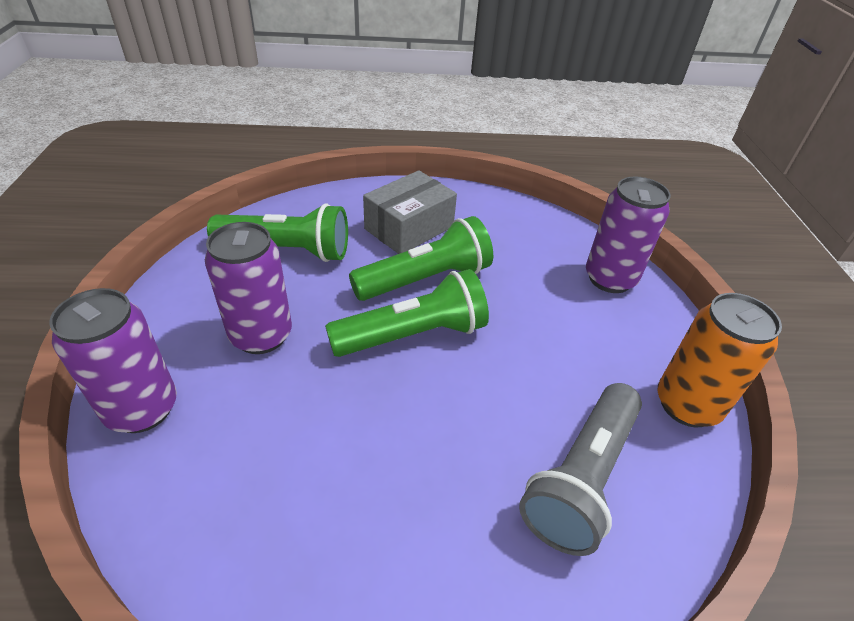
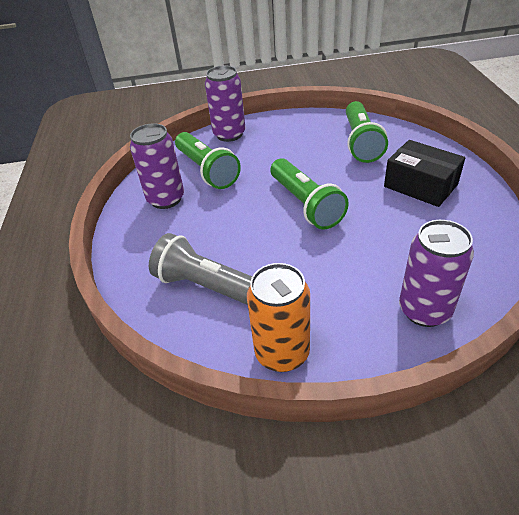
camera: 90 degrees right, 0 degrees up
(261, 335) = (284, 152): purple can -> purple can (166, 199)
(409, 228) = (420, 185): grey box -> black box
(425, 279) = (363, 202): green flashlight -> green flashlight (207, 170)

